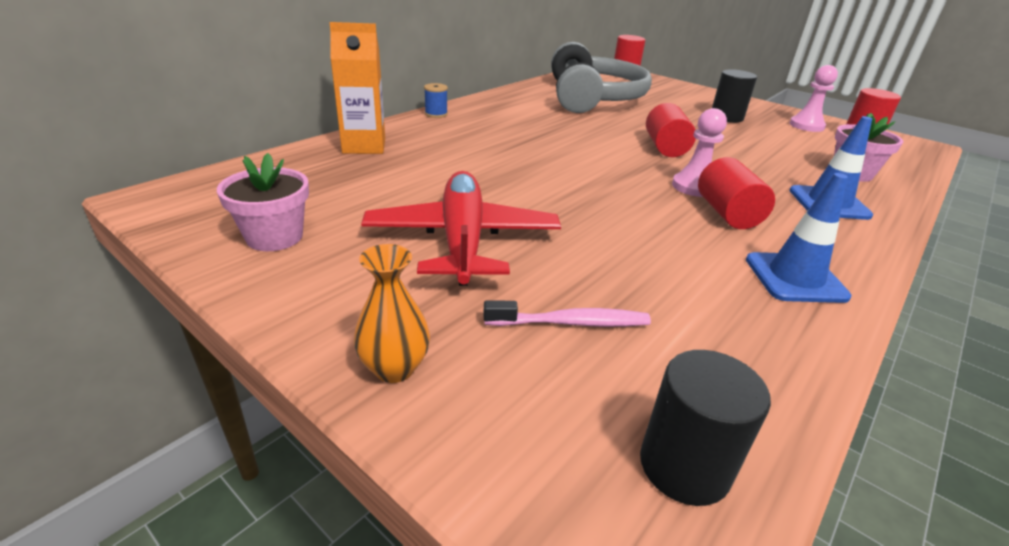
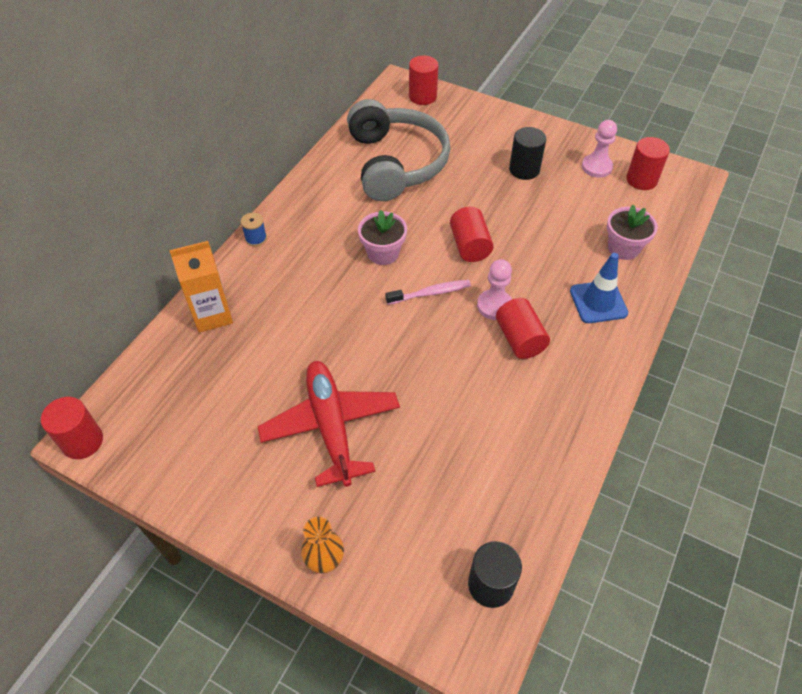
camera: 10 degrees left, 20 degrees up
(149, 200) = (82, 441): none -> red cylinder
(274, 237) = (198, 459): pink flower pot -> pink flower pot (383, 253)
(571, 323) = (420, 493): pink toothbrush -> pink toothbrush (431, 293)
(795, 278) = (562, 408): blue traffic cone -> none

